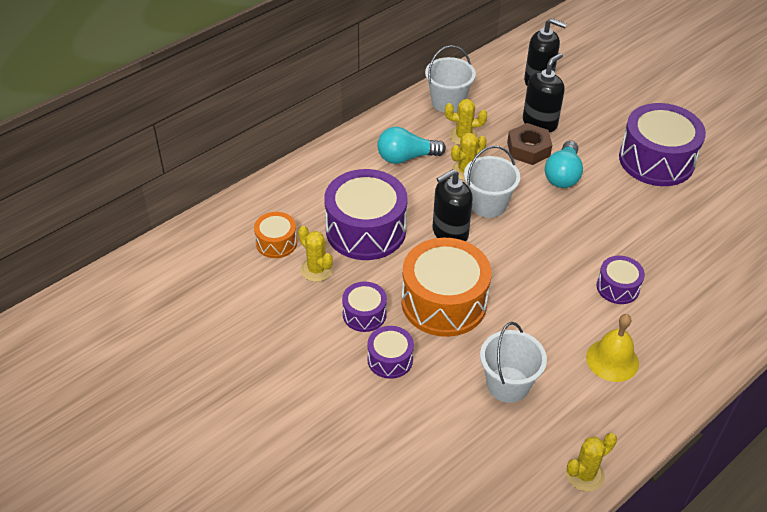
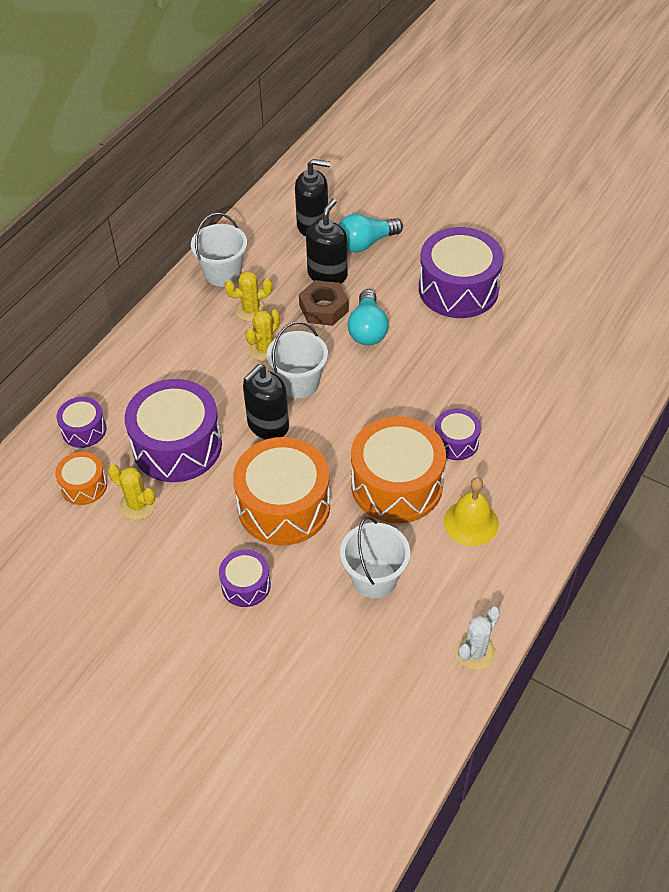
camera: 15 degrees left, 5 degrees up
(364, 314) = (204, 542): purple drum -> purple drum (84, 430)
(406, 157) = (196, 350): turquoise light bulb -> turquoise light bulb (366, 243)
(552, 310) = (396, 484): none -> orange drum
(584, 474) = (475, 652): yellow cactus -> white cactus

